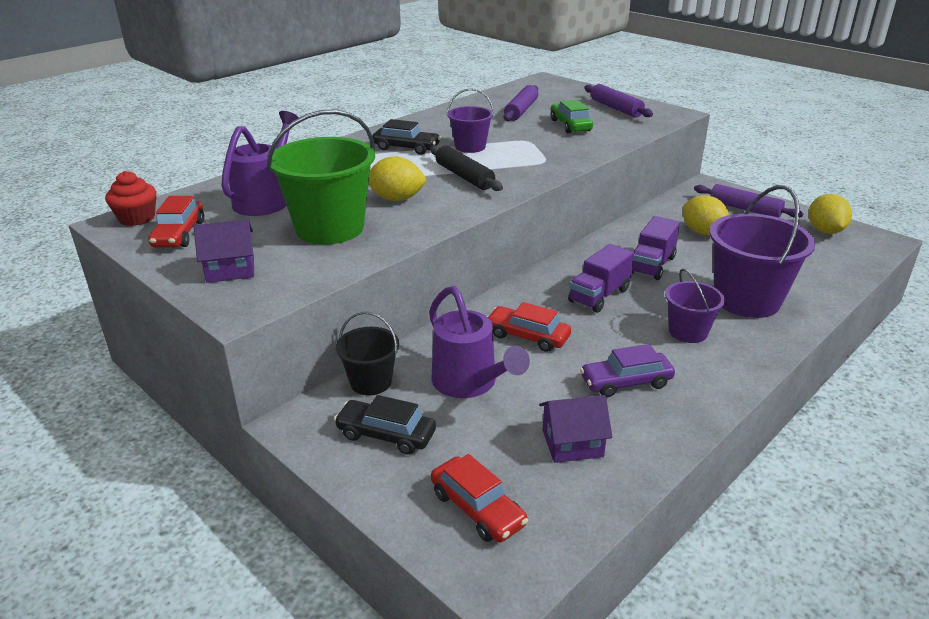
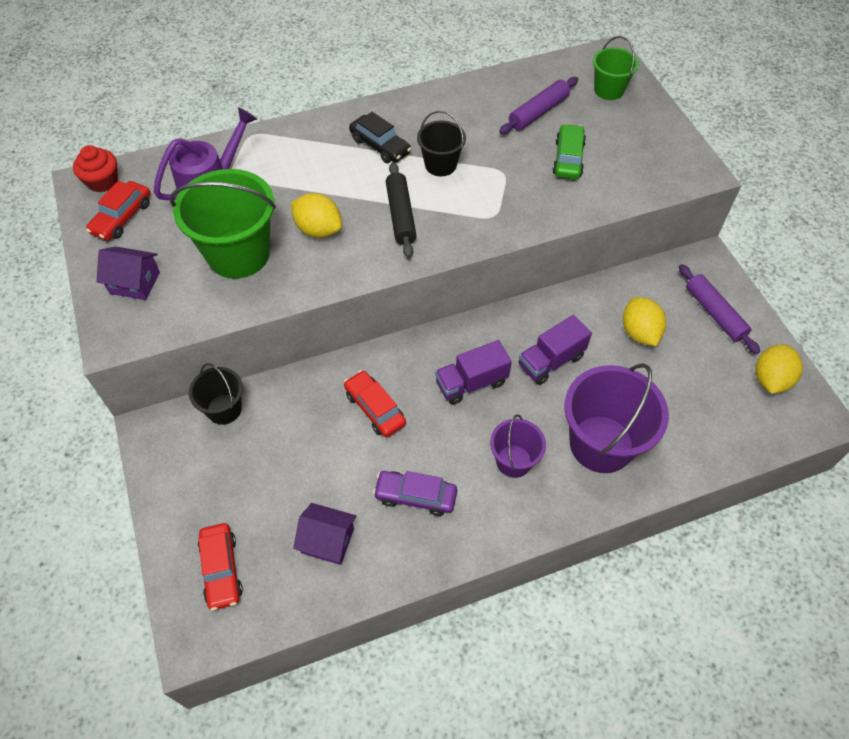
camera: 25 degrees right, 25 degrees up
(386, 434) = (203, 469): black car -> none
(469, 383) = (294, 443): purple watering can -> none
(470, 147) = (440, 165): purple bucket -> black bucket
(562, 93) = (608, 90): none -> green bucket
(616, 108) = (643, 141): purple rolling pin -> none

